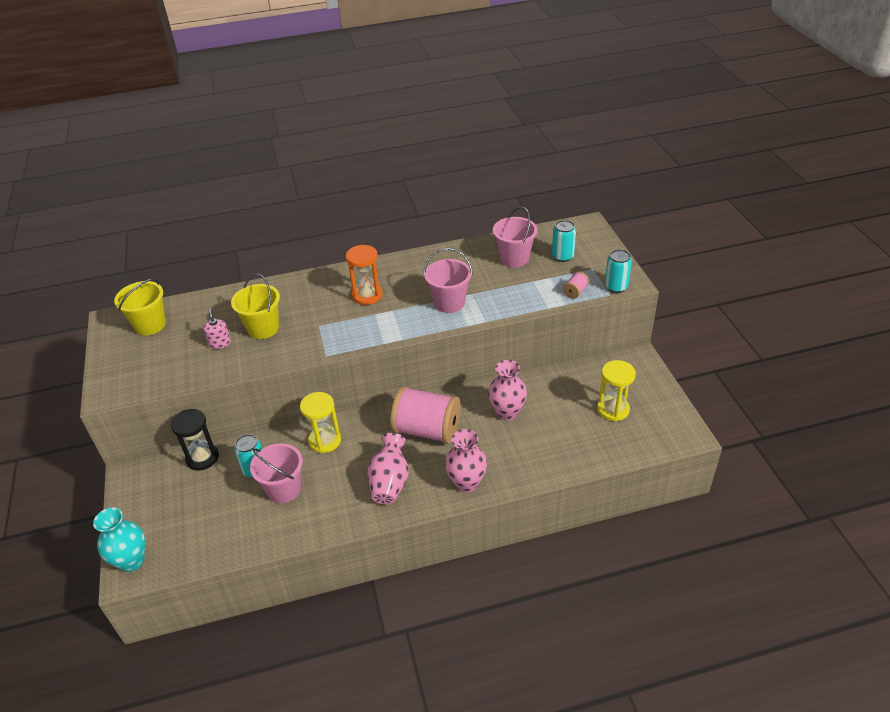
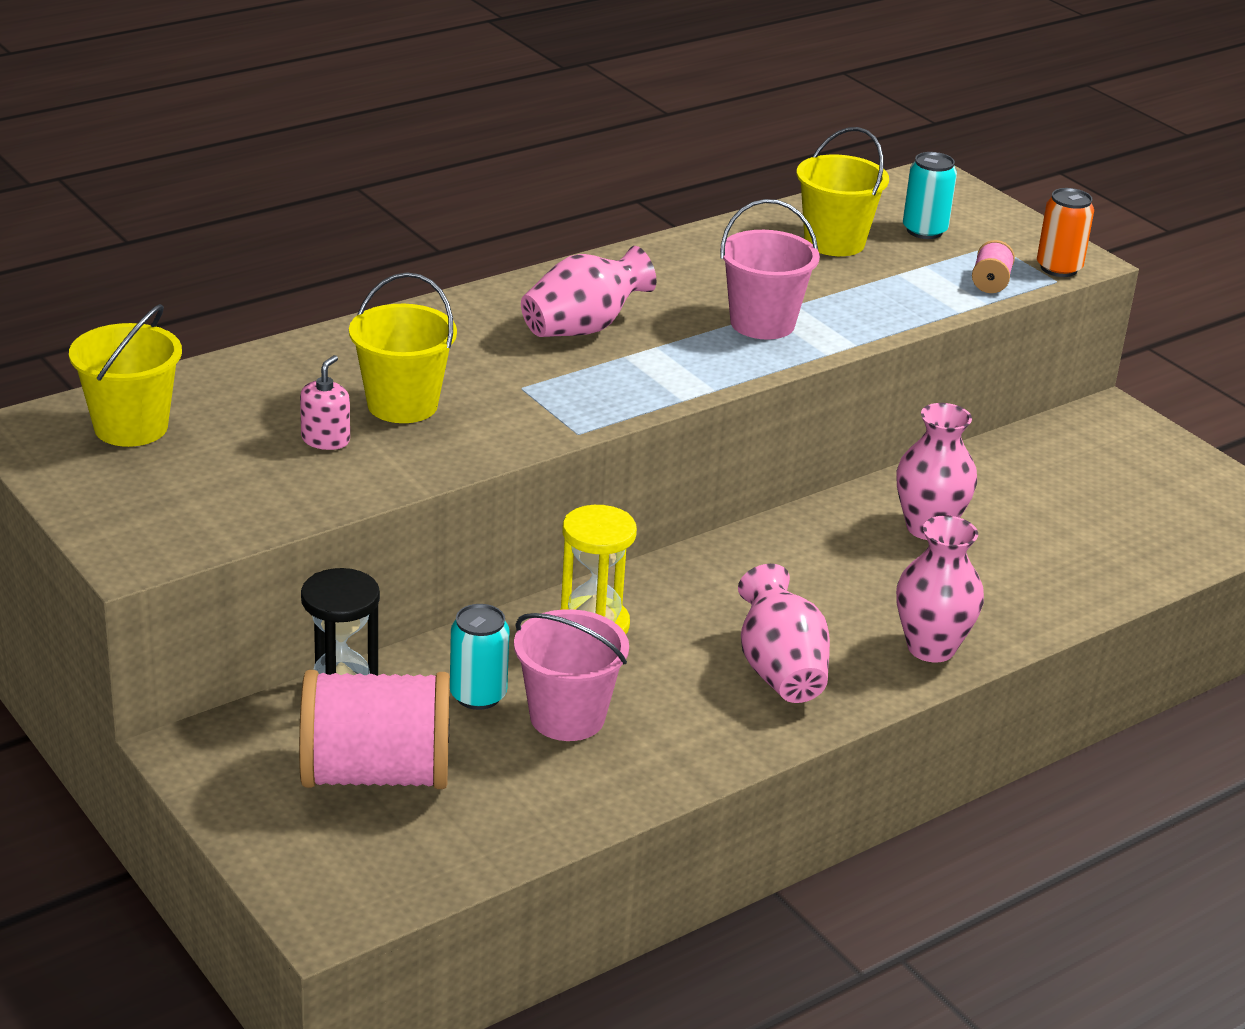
camera: 25 degrees left, 10 degrees down
(132, 561) = (321, 892): turquoise vase -> none
(220, 343) = (325, 440): pink soap dispenser -> pink soap dispenser turned 60 degrees clockwise
(367, 295) = (583, 328): orange hourglass -> pink vase
(427, 430) = (793, 577): pink spool -> pink spool (376, 774)
(514, 258) = (834, 242): pink bucket -> yellow bucket
(613, 409) = (1121, 496): yellow hourglass -> none
(616, 287) = (1059, 268): turquoise can -> orange can

